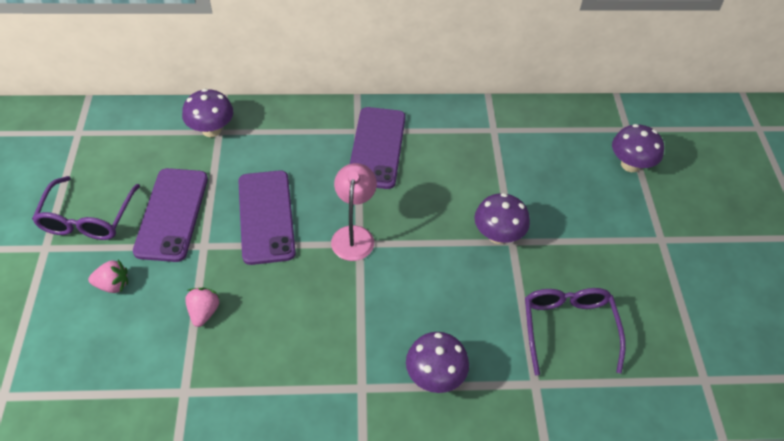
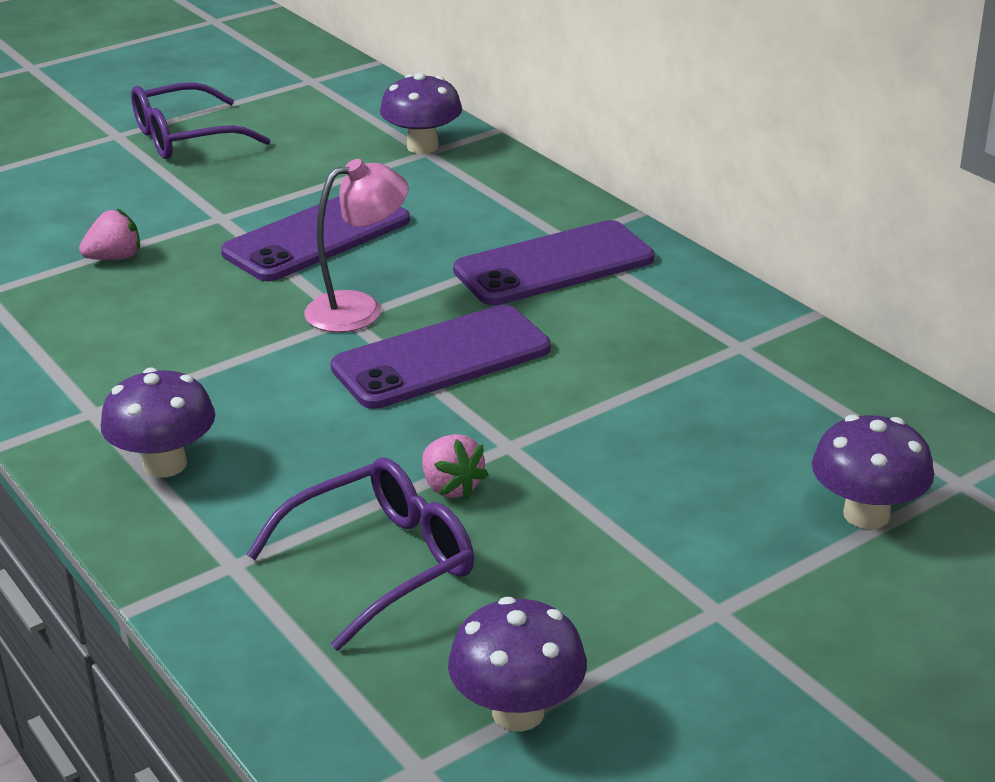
camera: 60 degrees right, 20 degrees down
(113, 285) = (102, 190): pink strawberry -> pink strawberry (451, 487)
(172, 214) = (249, 179): purple phone -> purple phone (441, 358)
(498, 235) = (506, 428): purple mushroom -> purple mushroom (518, 712)

